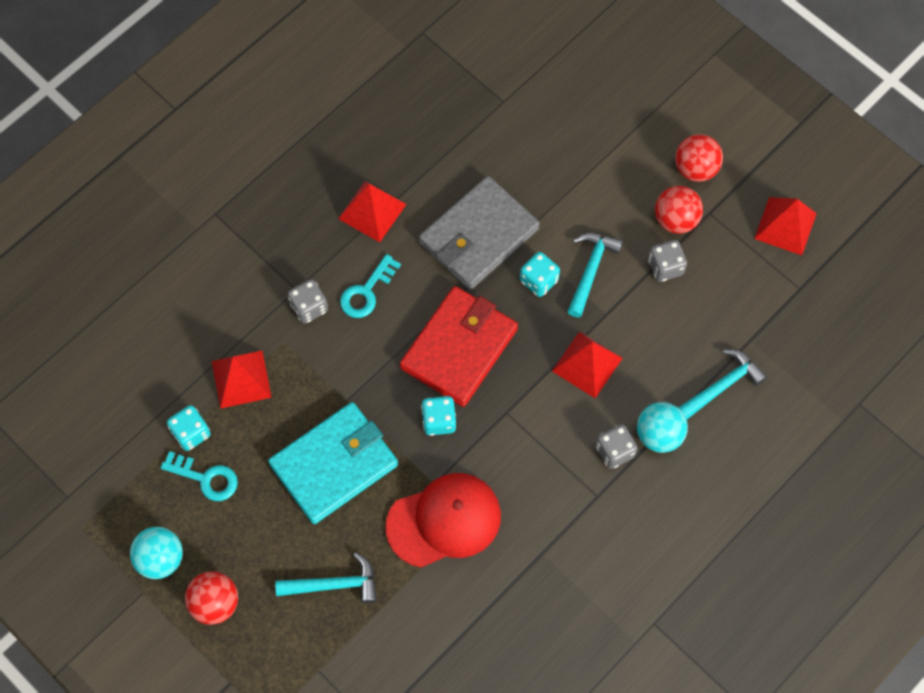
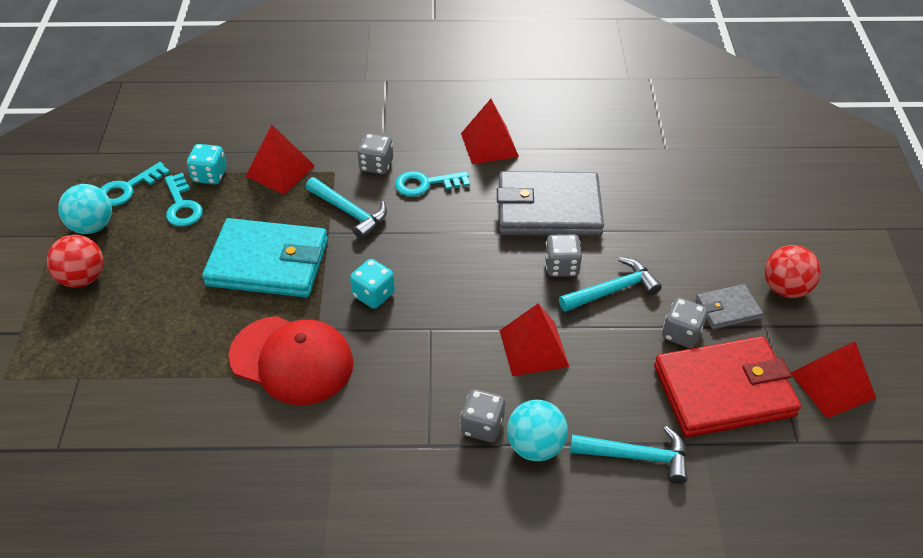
camera: 45 degrees right, 20 degrees down
(142, 502) = (128, 188): none -> turquoise key
(334, 584) = (165, 333): turquoise hammer -> turquoise hammer (350, 212)
(459, 348) = (447, 263): red wallet -> red wallet (723, 390)
(539, 281) = (561, 267): turquoise dice -> grey dice
(675, 220) = (727, 309): red ball -> grey wallet

